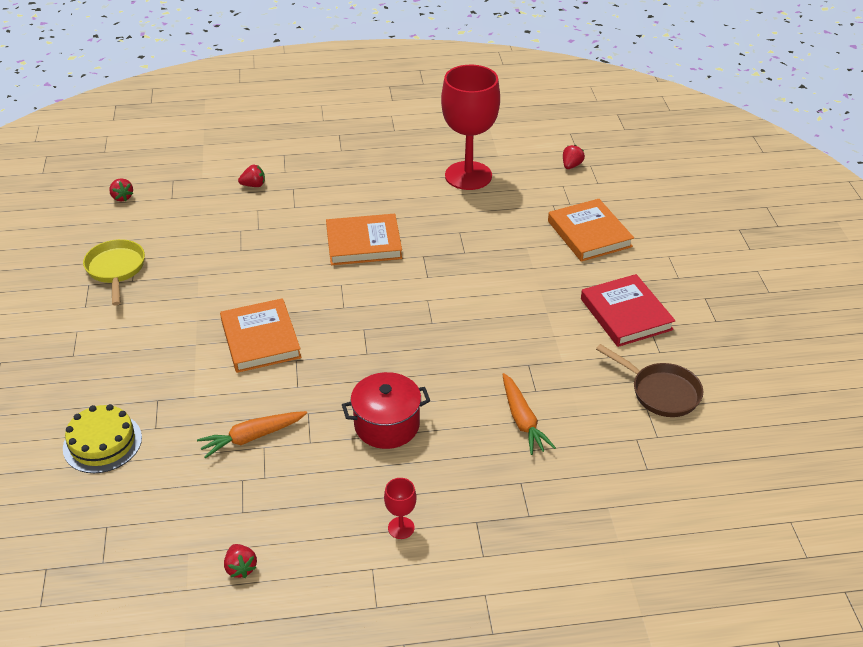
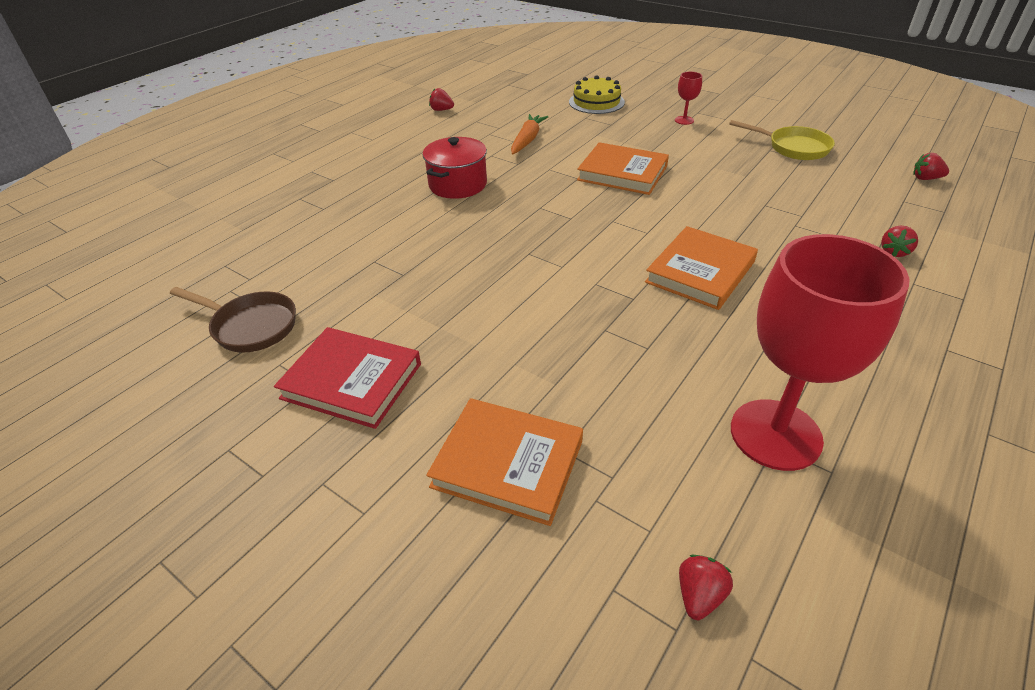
camera: 135 degrees right, 0 degrees up
(401, 528) = (377, 156): red goblet -> red goblet (684, 120)
(522, 420) = (362, 238): orange carrot -> none
(571, 165) = (699, 595): red strawberry -> red strawberry turned 135 degrees counterclockwise
(660, 392) = (250, 326): brown pan -> brown pan turned 150 degrees counterclockwise

